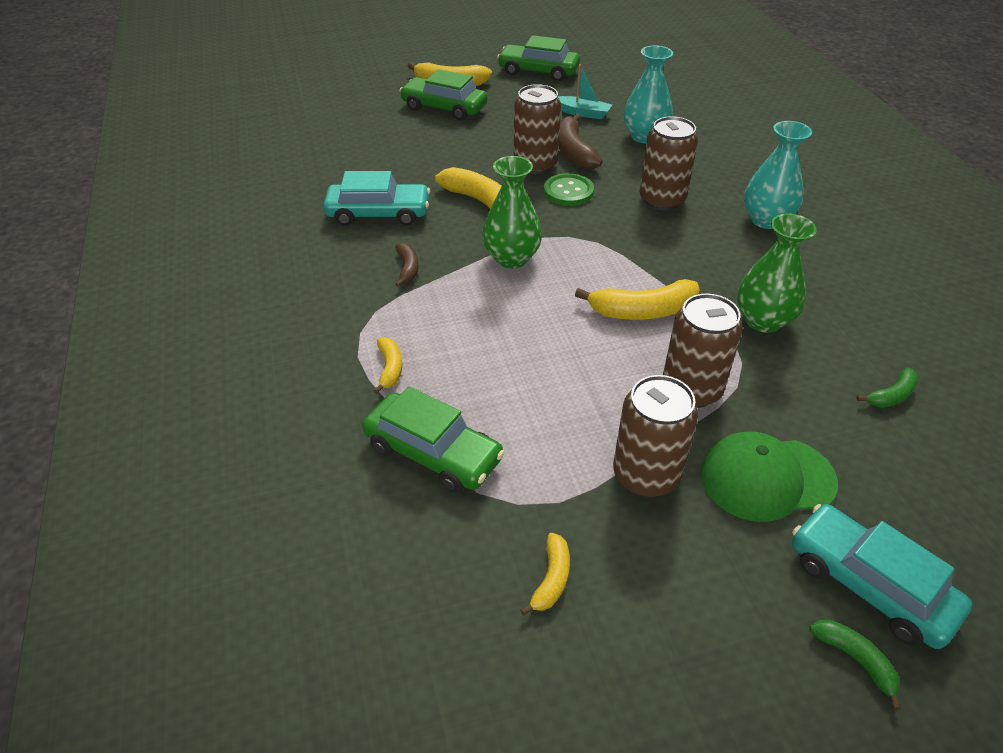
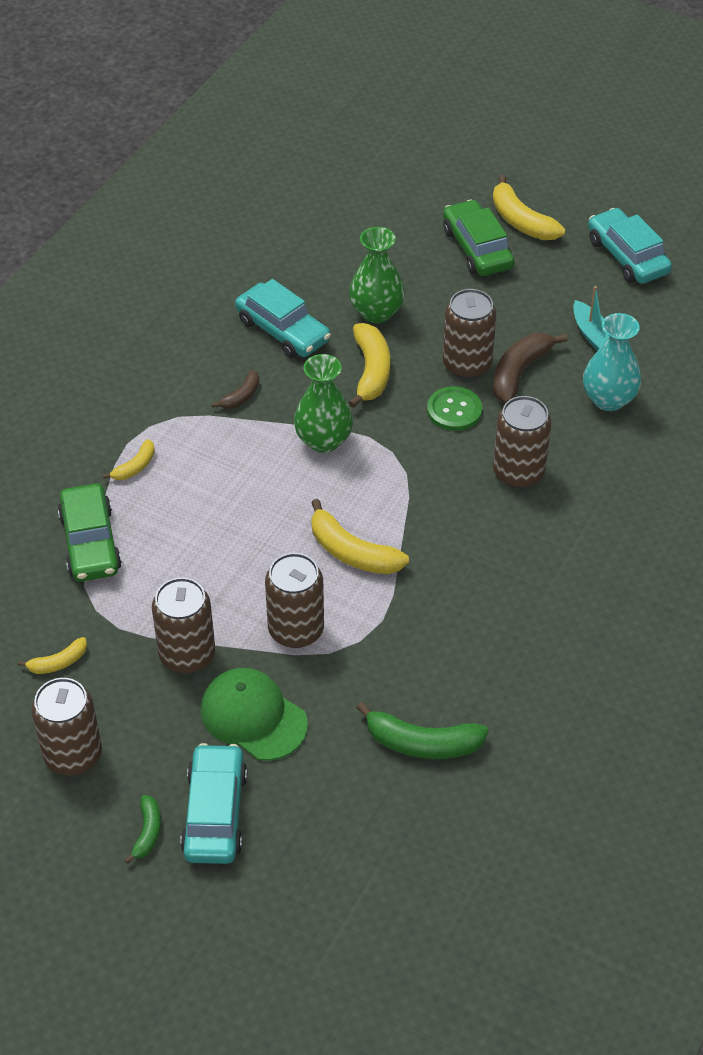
camera: 45 degrees right, 5 degrees up
(538, 71) = (627, 256): green car -> turquoise car
(689, 653) = (73, 755): none -> brown can
(763, 320) = (426, 626): green vase -> green vase (376, 312)
(766, 220) = (574, 554): turquoise vase -> none
(891, 395) = (422, 743): green banana -> green banana, size x1.80

